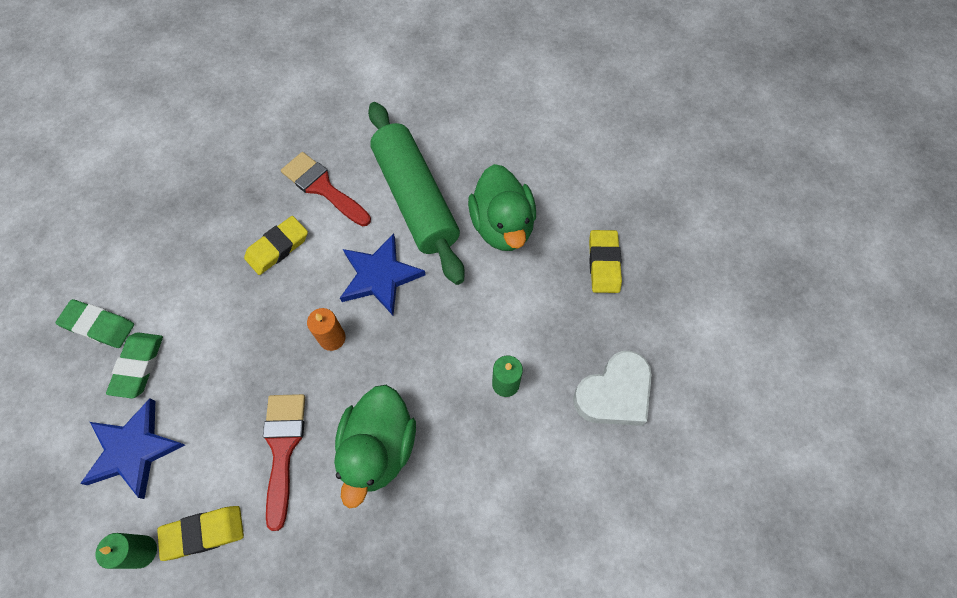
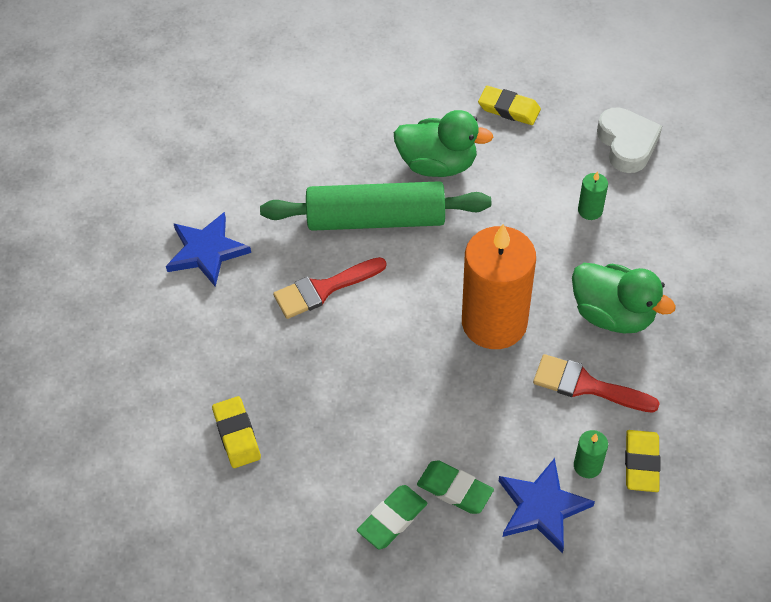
camera: 65 degrees left, 10 degrees down
(142, 551) = (642, 516): green candle -> green candle (587, 466)
(277, 247) = (375, 343): yellow eraser -> yellow eraser (237, 434)
(332, 338) = (494, 322): orange candle -> orange candle, size x2.50
(380, 276) = (446, 269): blue star -> blue star (207, 251)

